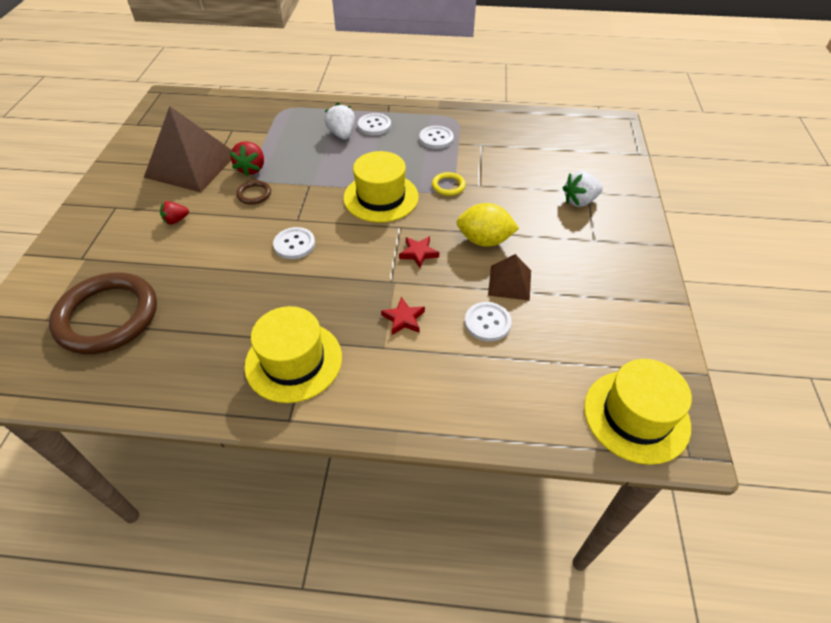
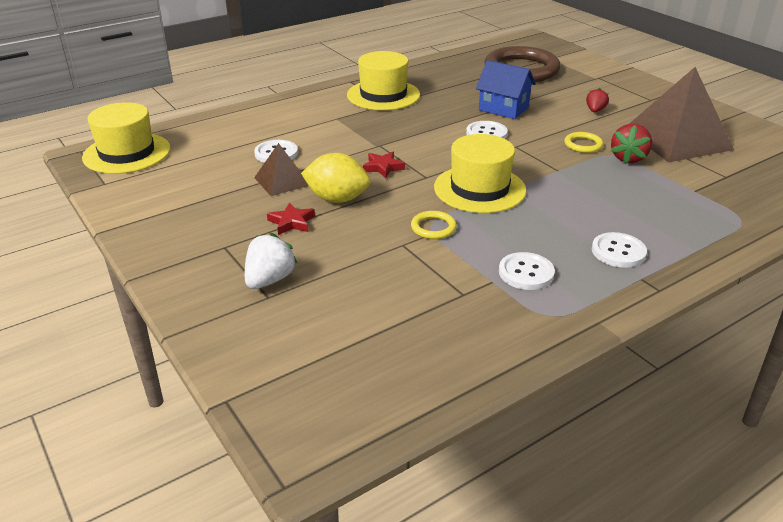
camera: 140 degrees right, 15 degrees down
(231, 266) = (503, 109): none -> blue house
(252, 169) = (628, 158): red strawberry -> red strawberry turned 120 degrees counterclockwise
(254, 194) = (583, 145): brown ring -> yellow ring
(342, 134) = (628, 224): white strawberry -> none
(403, 319) = (341, 133): red star -> red star (291, 222)
(484, 240) = (337, 199): yellow lemon -> yellow lemon turned 45 degrees clockwise

